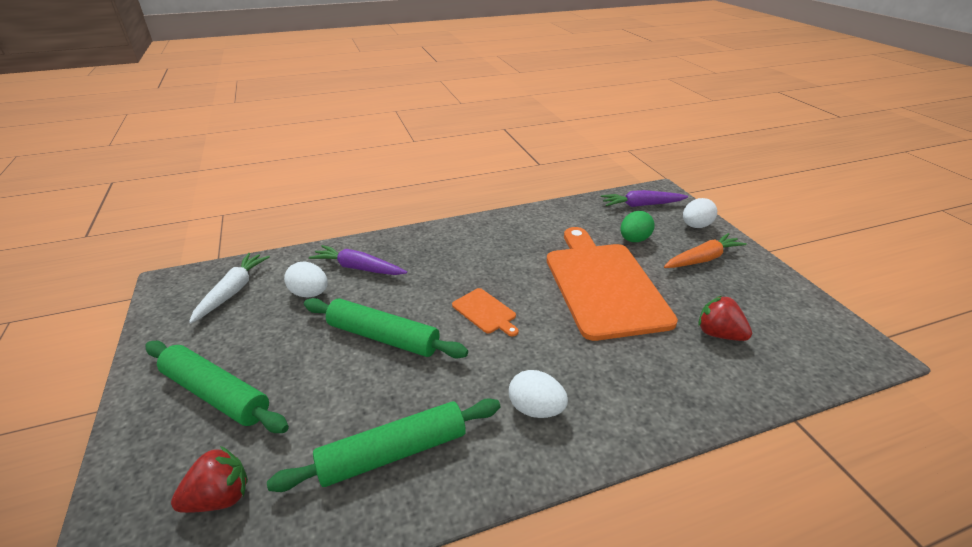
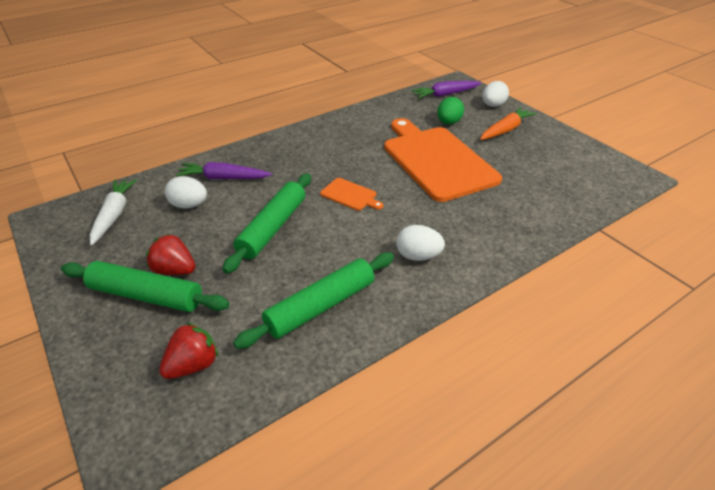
camera: 15 degrees left, 5 degrees up
(383, 337) = (272, 228): green rolling pin -> green rolling pin turned 75 degrees counterclockwise
(718, 334) = (533, 182): red strawberry -> red strawberry (175, 270)

